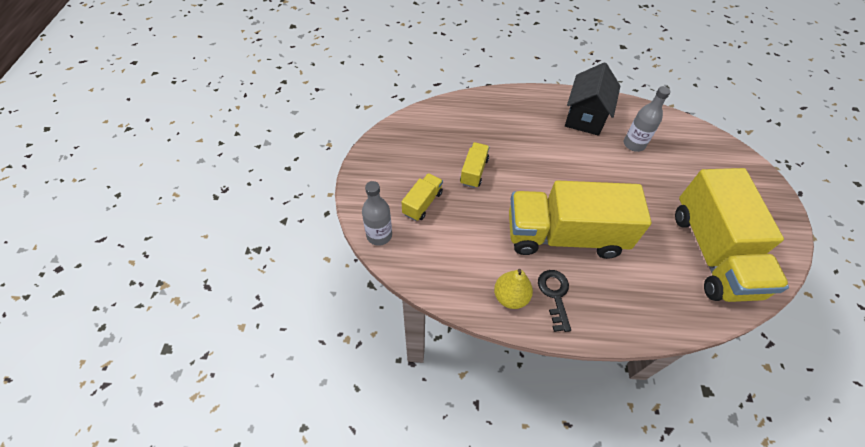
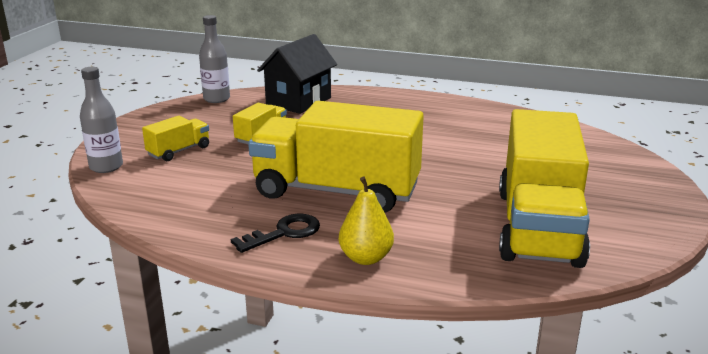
camera: 15 degrees right, 30 degrees down
(510, 297) = (224, 227): yellow pear -> yellow pear (366, 258)
(555, 295) = (284, 233): black key -> black key turned 45 degrees clockwise
(585, 117) = (436, 113): black house -> black house (299, 101)
(634, 144) = (486, 137): grey bottle -> grey bottle (216, 99)

